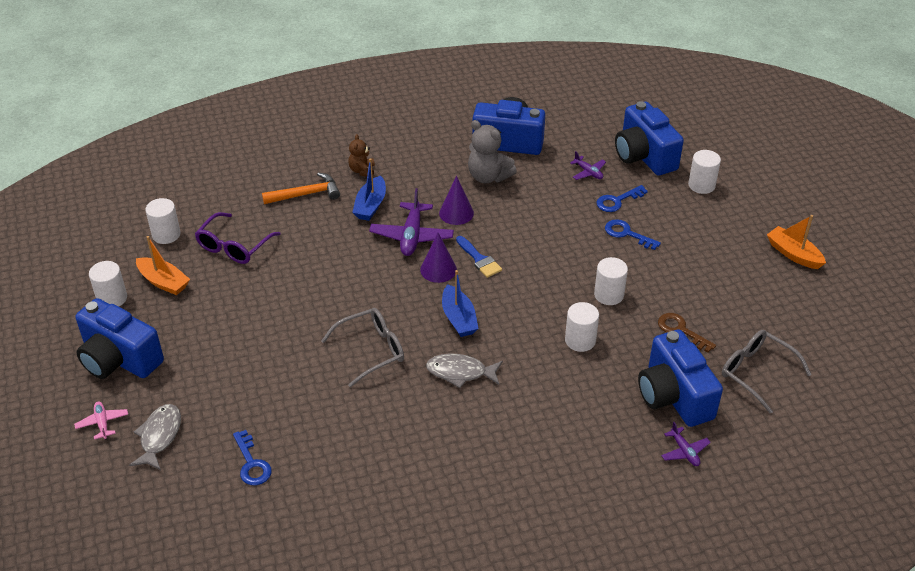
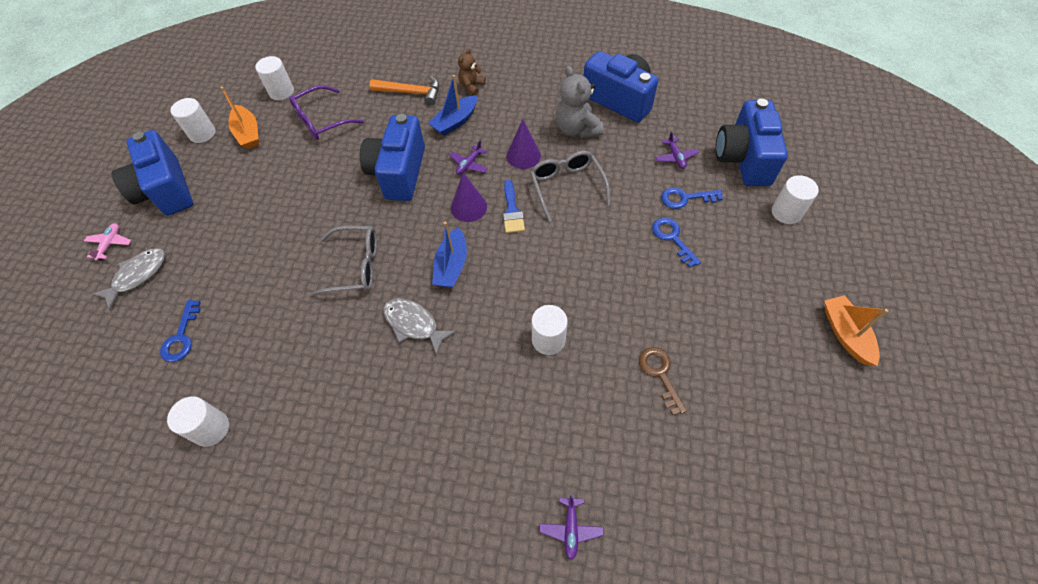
camera: 30 degrees right, 15 degrees up
(412, 236) = (469, 164): purple plane -> purple plane, size x0.54
(609, 295) = (610, 300): white cylinder -> white cylinder (211, 429)
(674, 396) = (602, 452): blue camera -> blue camera (399, 173)
(756, 372) = (713, 466): grey glasses -> grey glasses (566, 186)

